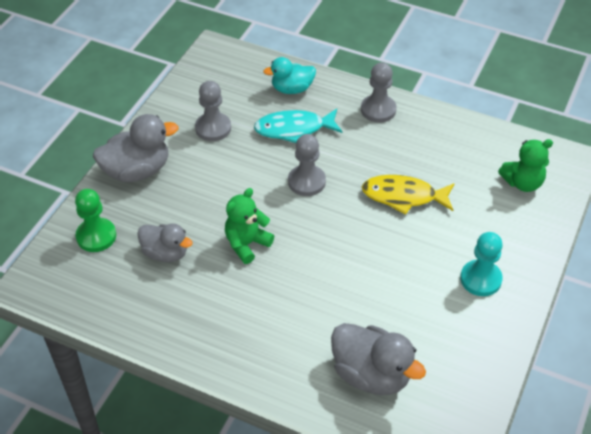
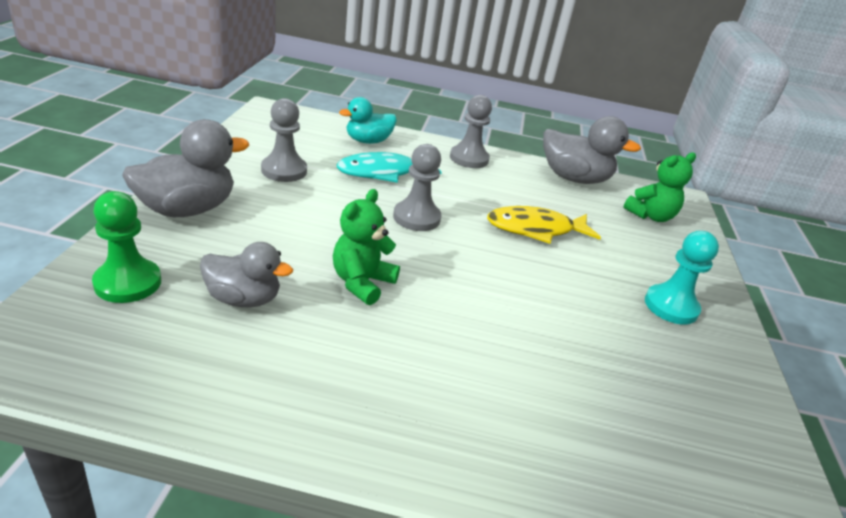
camera: 20 degrees left, 15 degrees down
(371, 374) = (608, 438): grey duck -> grey duck (574, 178)

